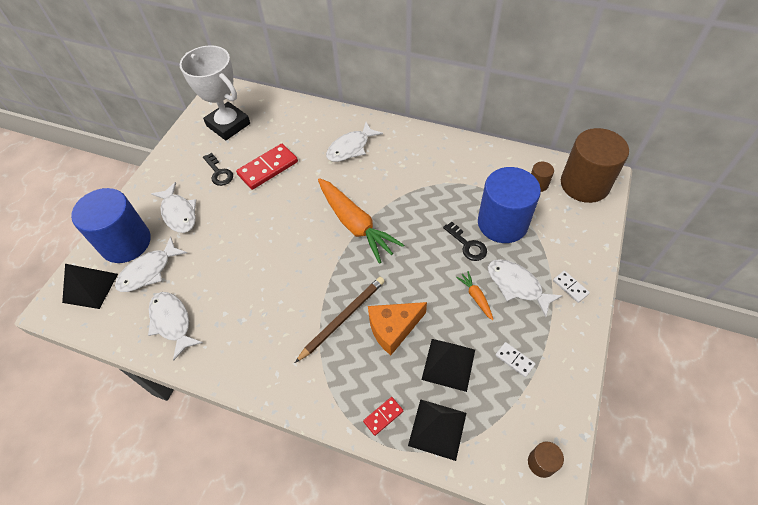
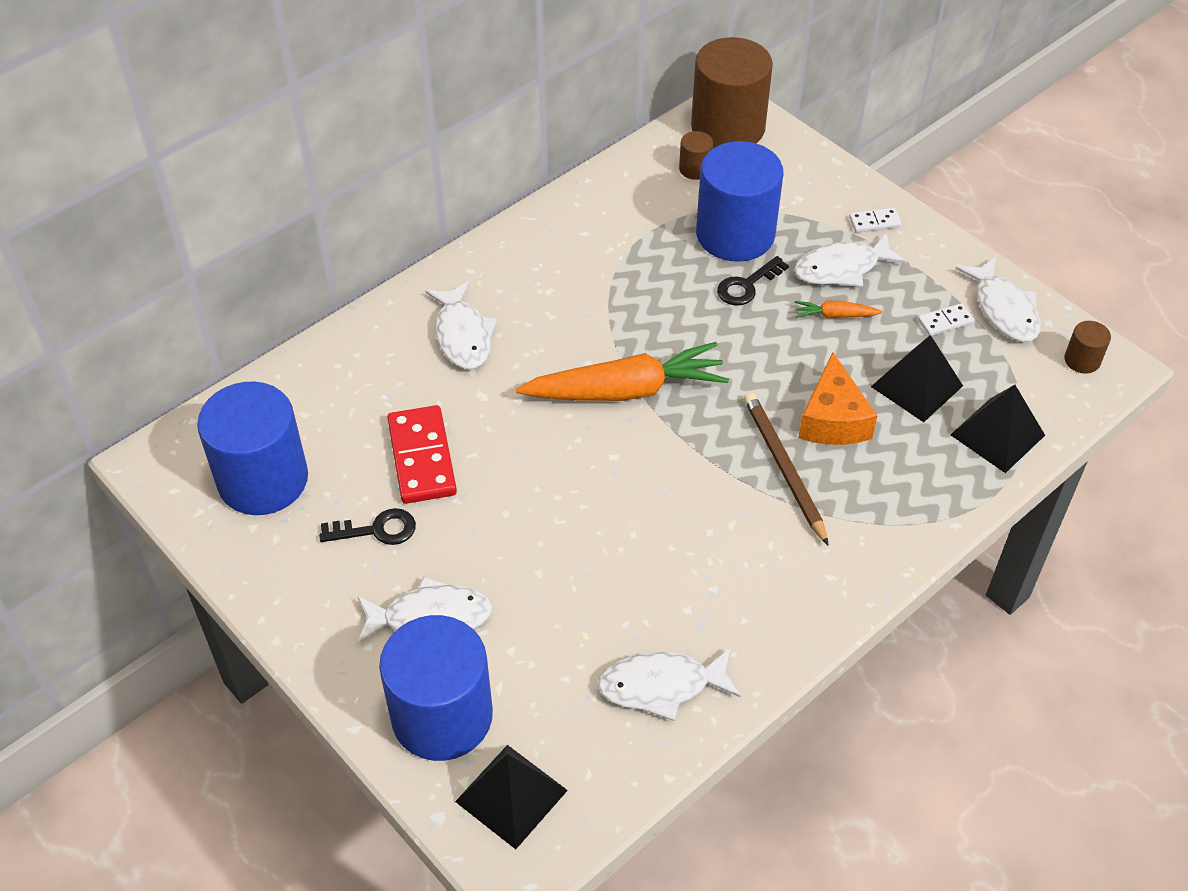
camera: 65 degrees left, 5 degrees down
(148, 271) = (533, 695): white fish -> white fish (1004, 309)
(228, 125) = (263, 480): white trophy -> blue cylinder
(383, 416) = (954, 481): red domino -> none
(467, 245) = (747, 285): black key -> black key turned 150 degrees clockwise

